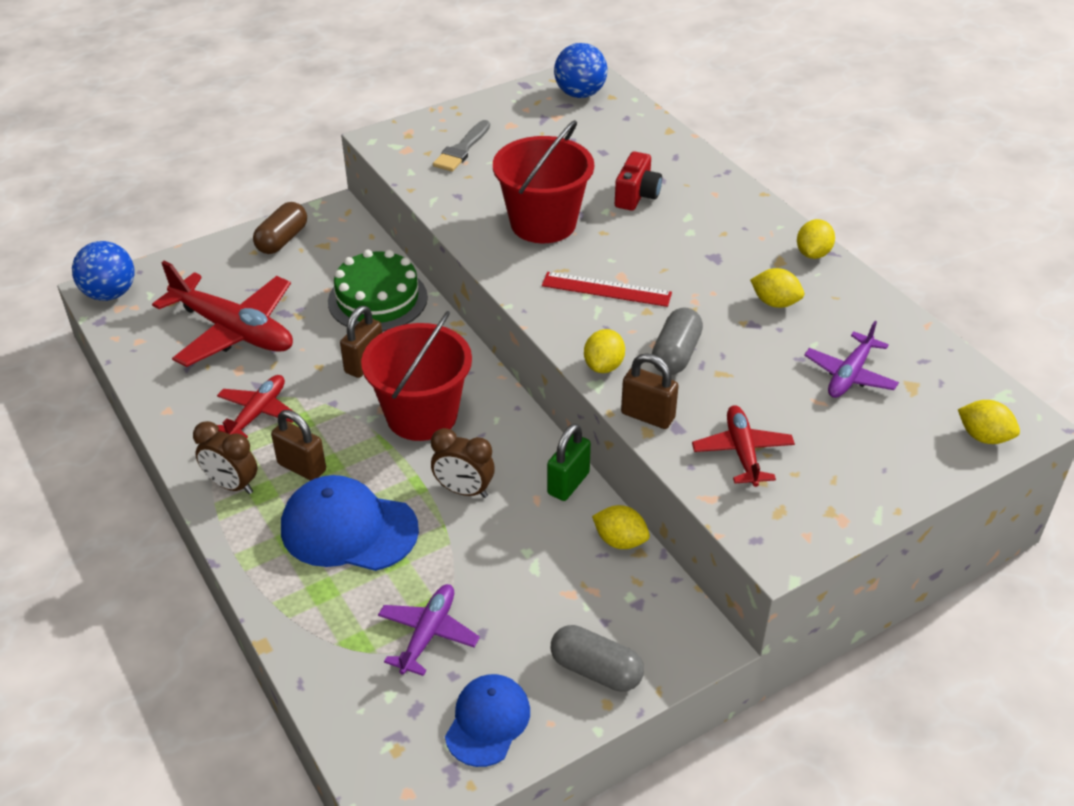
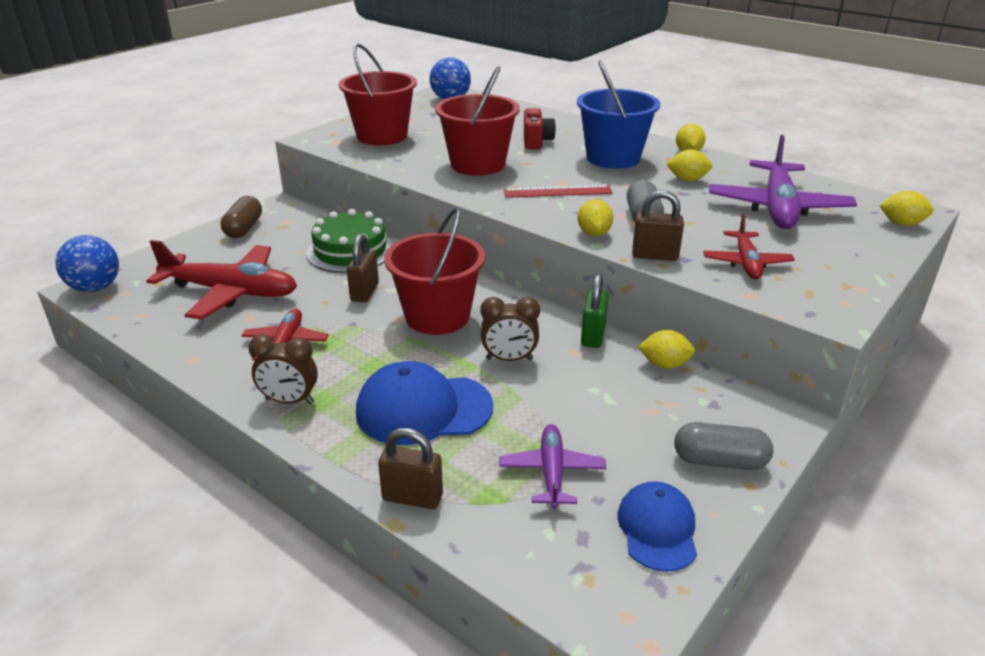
camera: 20 degrees left, 10 degrees down
(302, 467) = (351, 373): brown padlock -> brown padlock (412, 497)
(462, 150) = (382, 136): grey brush -> red bucket
(710, 245) = (613, 158): none -> blue bucket
(742, 452) = (746, 263): red plane -> red plane turned 150 degrees counterclockwise
(849, 375) = (778, 208): purple plane -> purple plane, size x1.80

